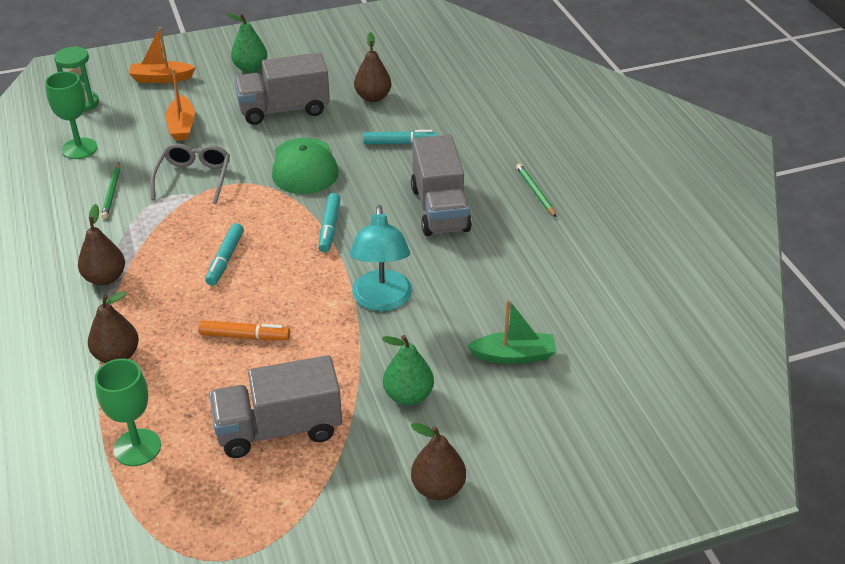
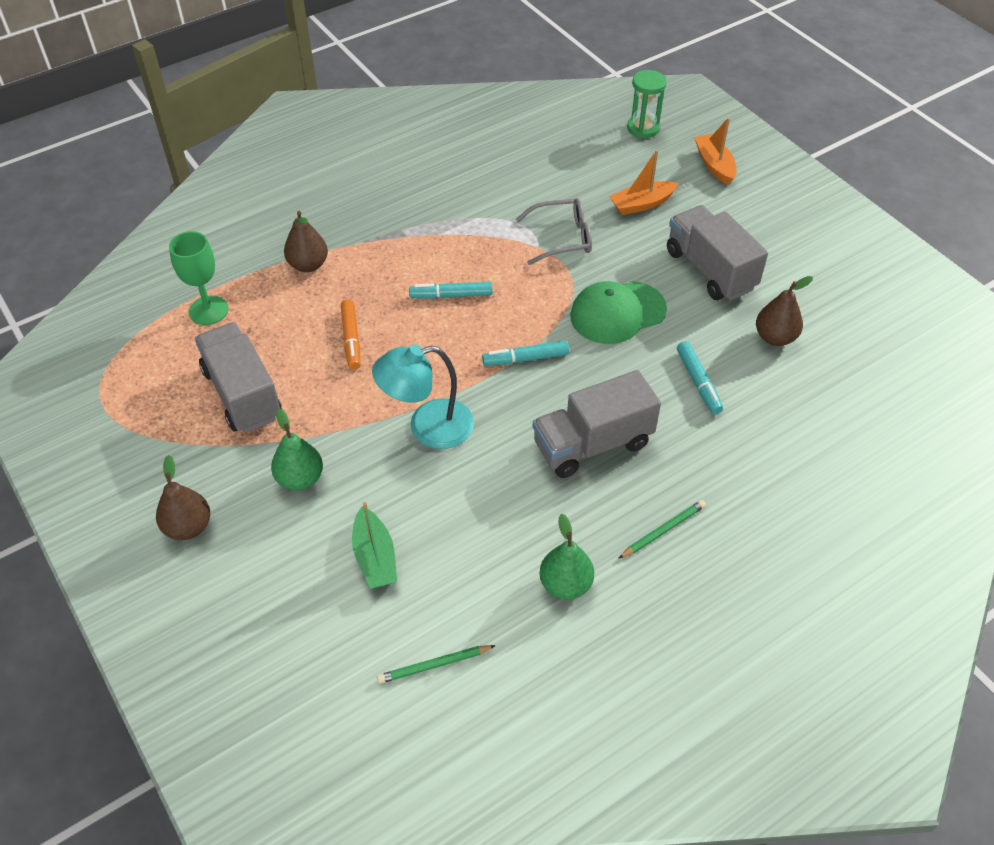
camera: 75 degrees right, 10 degrees up
(79, 148) = (573, 150): green goblet -> none
(105, 278) = (401, 226): brown pear -> none
(112, 192) = (518, 191): green pencil -> green pencil (434, 665)
(250, 68) = (772, 223): green pear -> green pear (565, 584)

